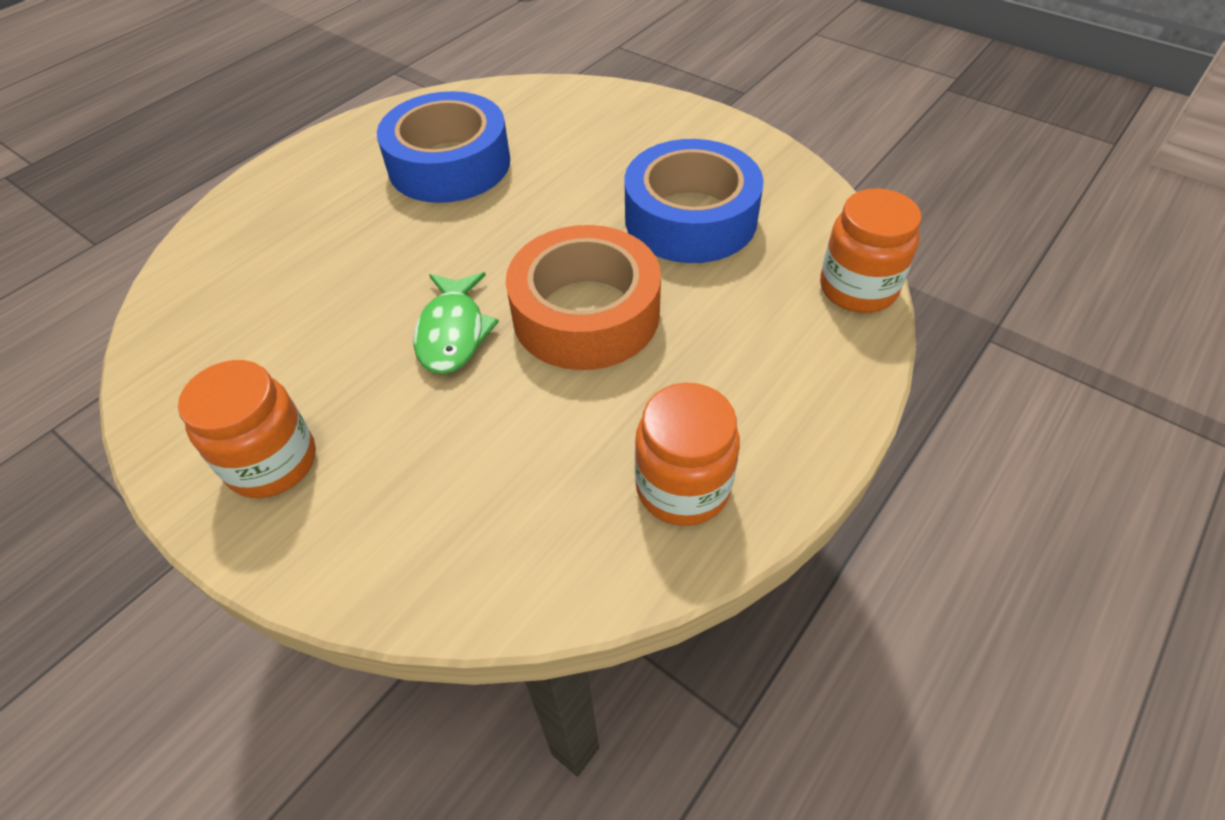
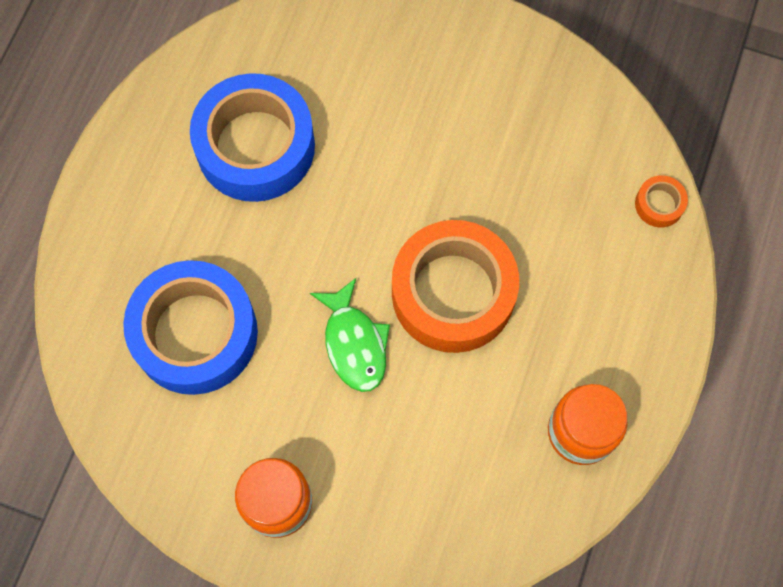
camera: 20 degrees left, 20 degrees up
(690, 218) = (501, 159): blue tape -> blue tape (195, 333)
(858, 288) = (659, 204): orange jar -> orange tape

